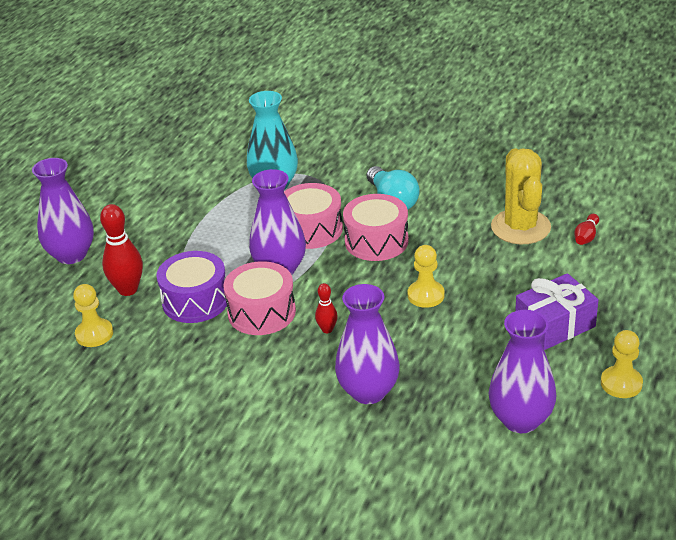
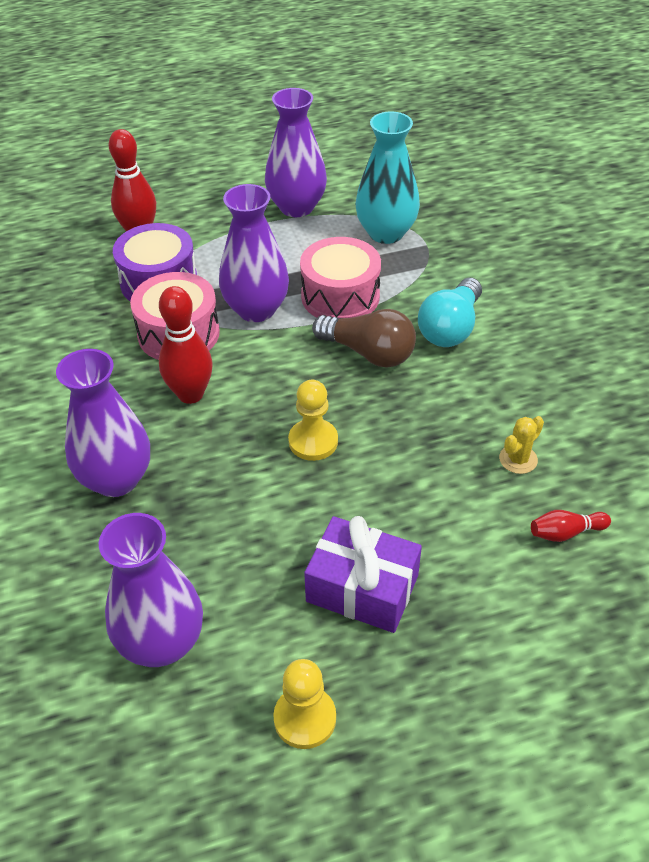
camera: 50 degrees right, 10 degrees up
(71, 255) = (159, 176): purple vase -> purple vase (296, 207)
(94, 334) = (62, 249): yellow pawn -> none
(327, 329) = (190, 394): red bowling pin -> red bowling pin, size x1.86
(376, 241) = (369, 353): pink drum -> brown light bulb
(520, 227) = (518, 459): yellow cactus -> yellow cactus, size x0.44

